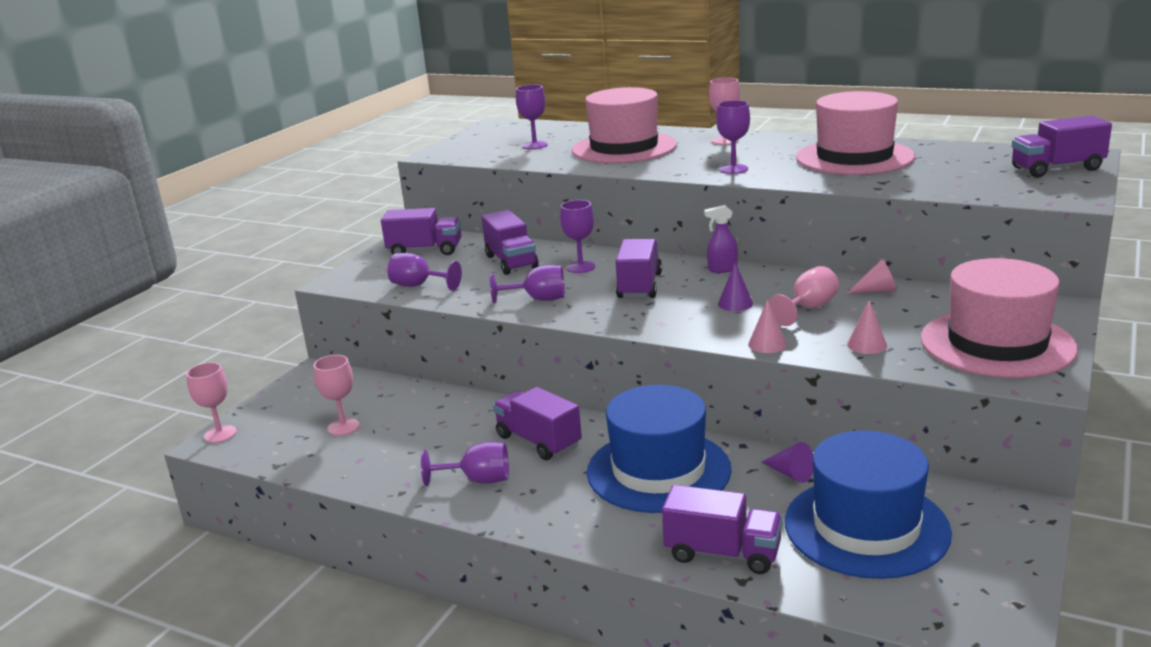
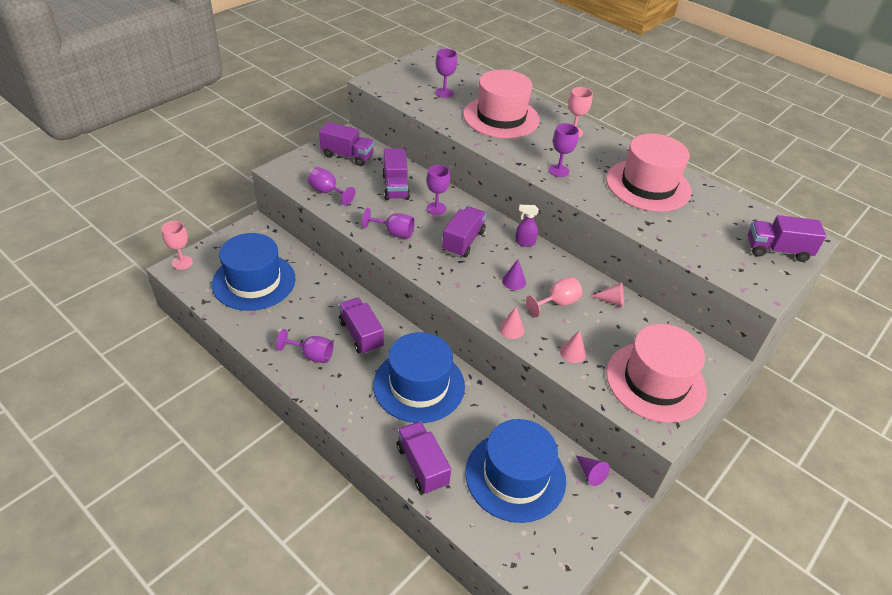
camera: 10 degrees right, 20 degrees up
(343, 427) = (254, 281): pink goblet -> blue hat
(722, 553) = (422, 466): purple truck -> purple truck turned 150 degrees counterclockwise
(790, 473) = (495, 416): purple cone -> purple cone (590, 473)

